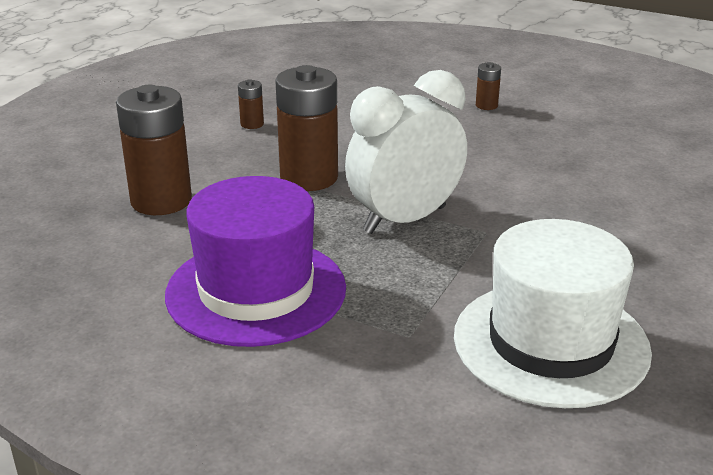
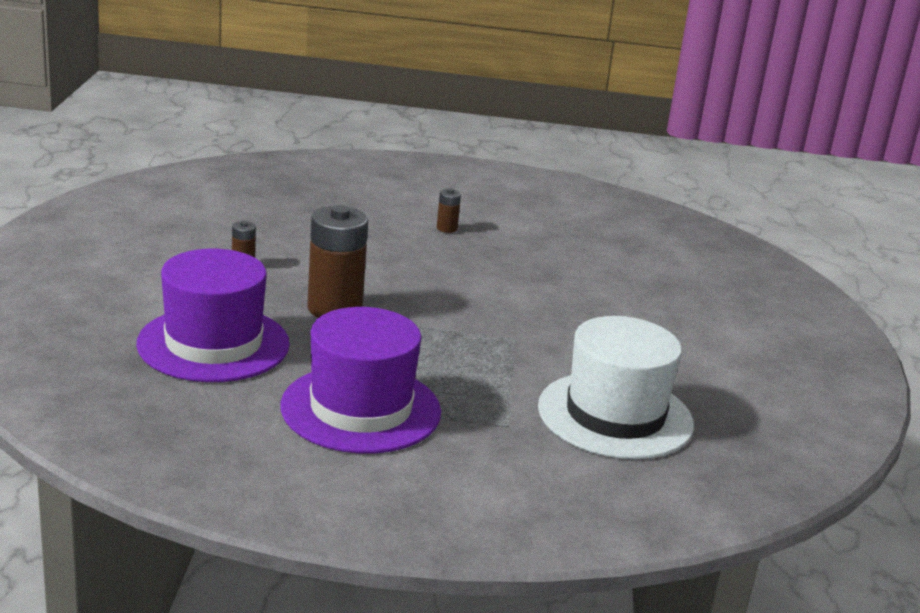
camera: 25 degrees left, 5 degrees down
(161, 201) = (213, 344): brown battery -> purple hat
(404, 220) = (443, 336): white clock -> none

